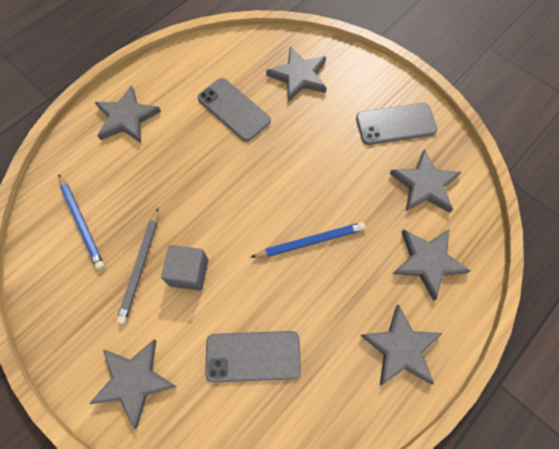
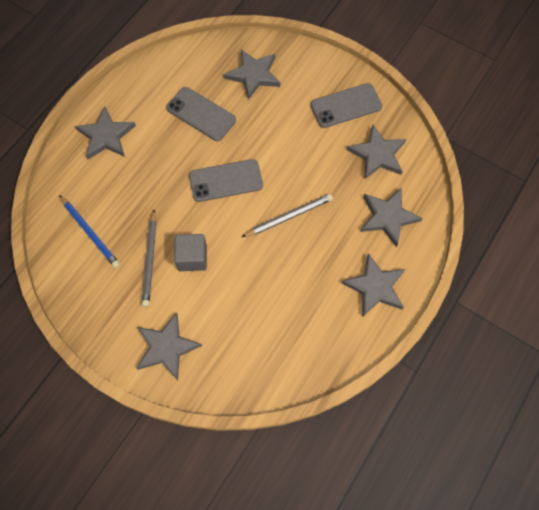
camera: 10 degrees left, 0 degrees up
(253, 356) = (258, 313): grey phone -> grey phone (226, 180)
(310, 241) = (289, 217): blue pencil -> grey pencil

